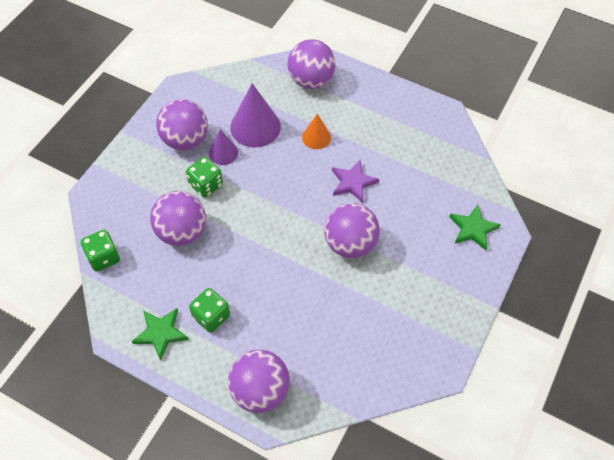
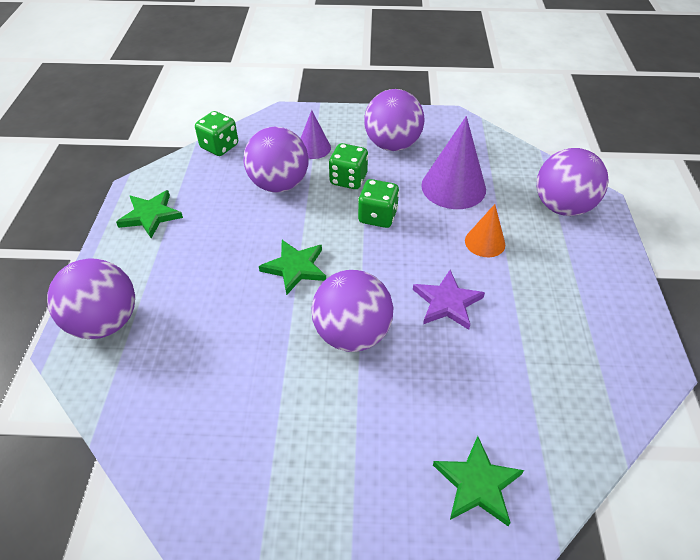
camera: 65 degrees right, 10 degrees down
(211, 316) = (186, 245): green dice -> green dice (377, 216)
(223, 153) = (399, 176): purple cone -> purple cone (313, 148)
(276, 253) = (295, 268): none -> green star

